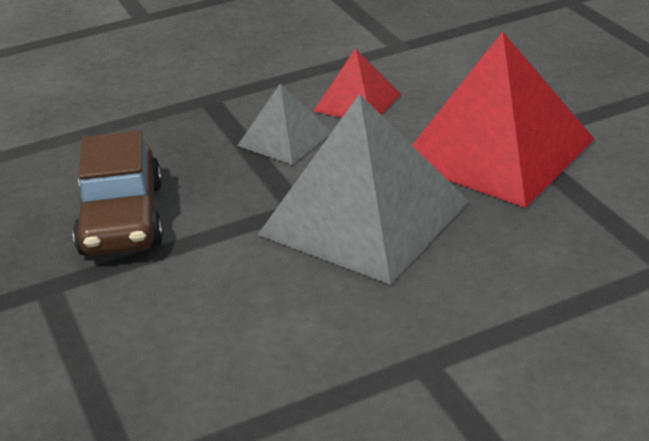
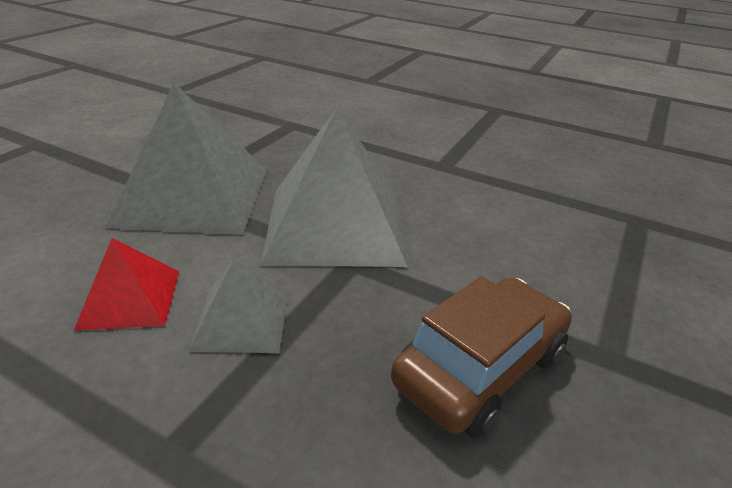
camera: 130 degrees left, 0 degrees up
(496, 150) = (194, 196): red pyramid -> grey pyramid

